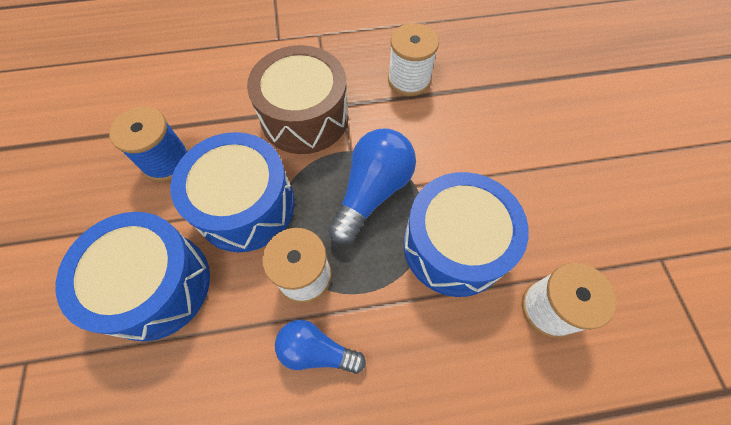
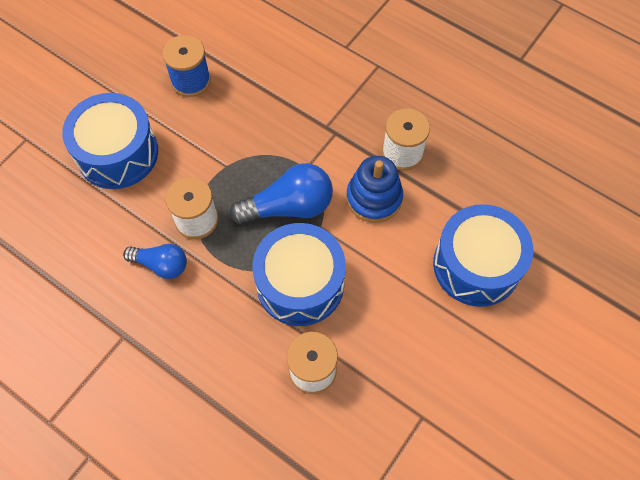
camera: 45 degrees right, 0 degrees up
(245, 205) = (207, 149): blue drum -> blue drum (476, 265)
(304, 117) = (301, 120): brown drum -> none
(316, 350) = (161, 265): blue light bulb -> blue light bulb turned 135 degrees clockwise
(428, 128) = (374, 198): none -> blue stacking toy

